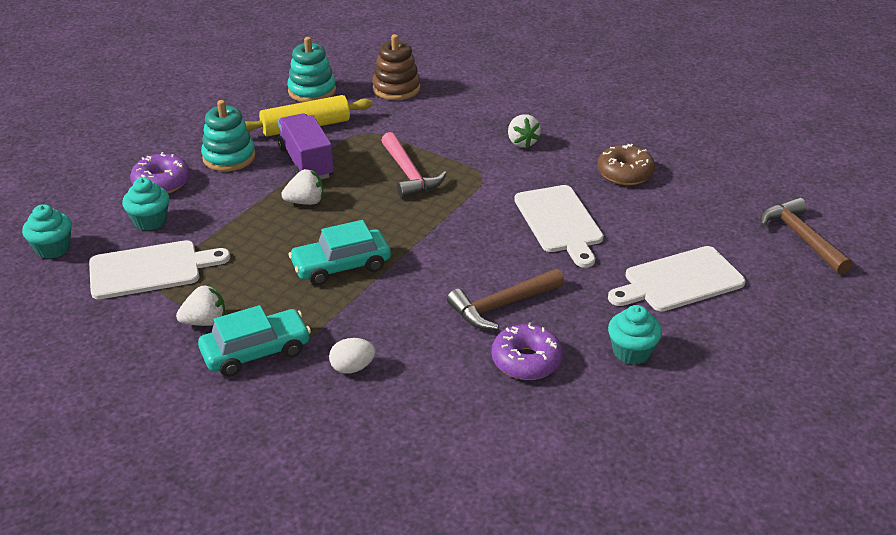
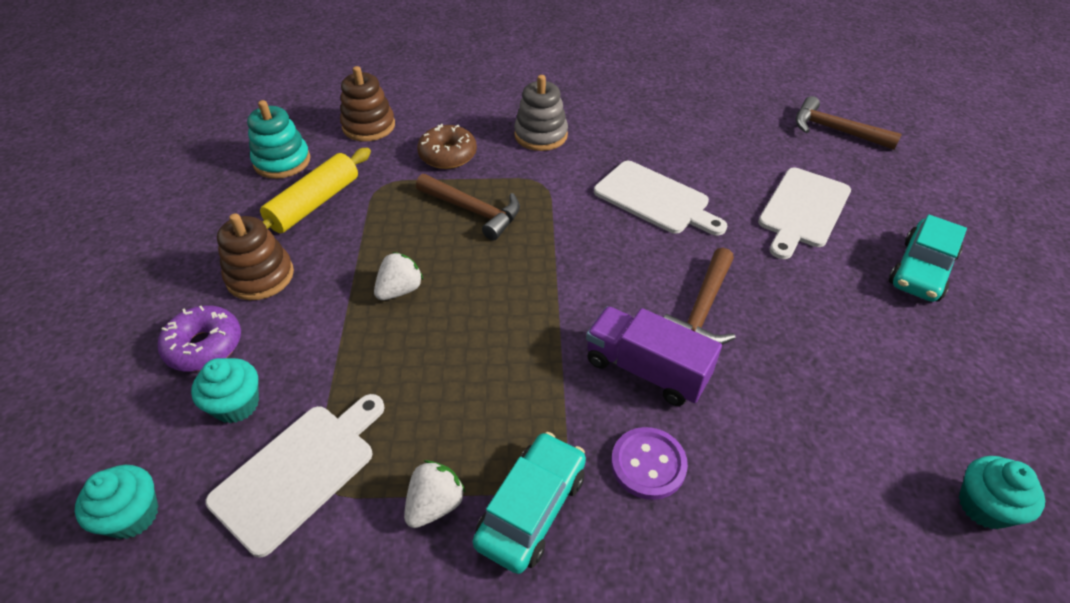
camera: 35 degrees left, 10 degrees up
(229, 157) = (260, 276): turquoise stacking toy -> brown stacking toy
(306, 163) = (356, 244): purple truck -> purple truck (646, 370)
(341, 266) = (513, 347): turquoise car -> turquoise car (921, 270)
(352, 368) = (648, 464): white egg -> purple button
(409, 174) = (473, 211): pink hammer -> brown hammer
(522, 142) = (541, 135): white strawberry -> grey stacking toy
(526, 361) = (784, 357): purple donut -> none
(625, 173) = (654, 129): brown donut -> brown donut (448, 155)
(631, 352) = (848, 298): turquoise cupcake -> turquoise cupcake (984, 506)

